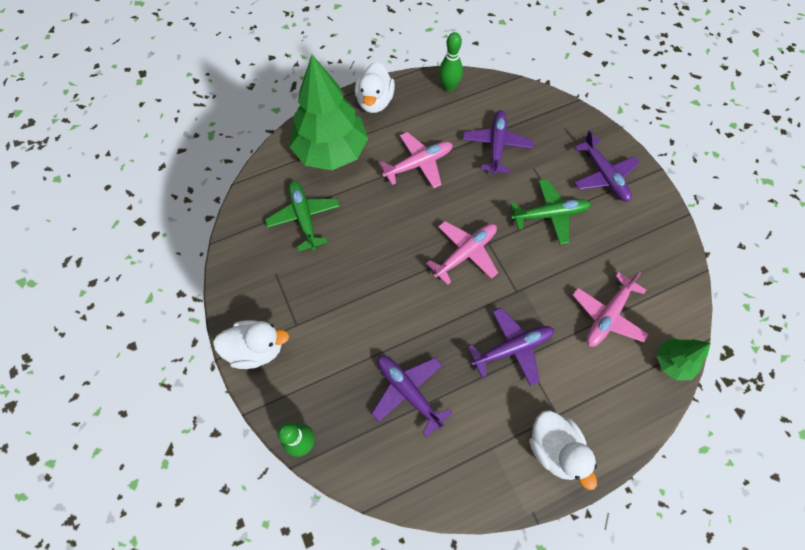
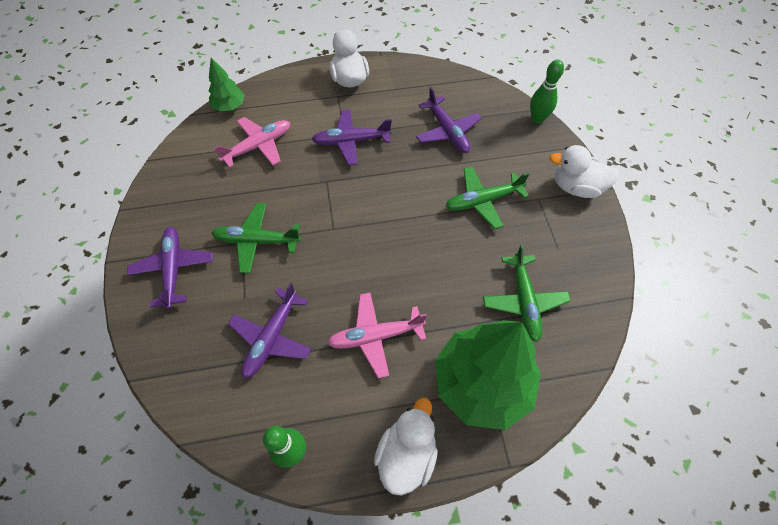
camera: 165 degrees left, 5 degrees down
(352, 307) = (483, 201): none -> green plane
(465, 254) = (360, 223): pink plane -> none

